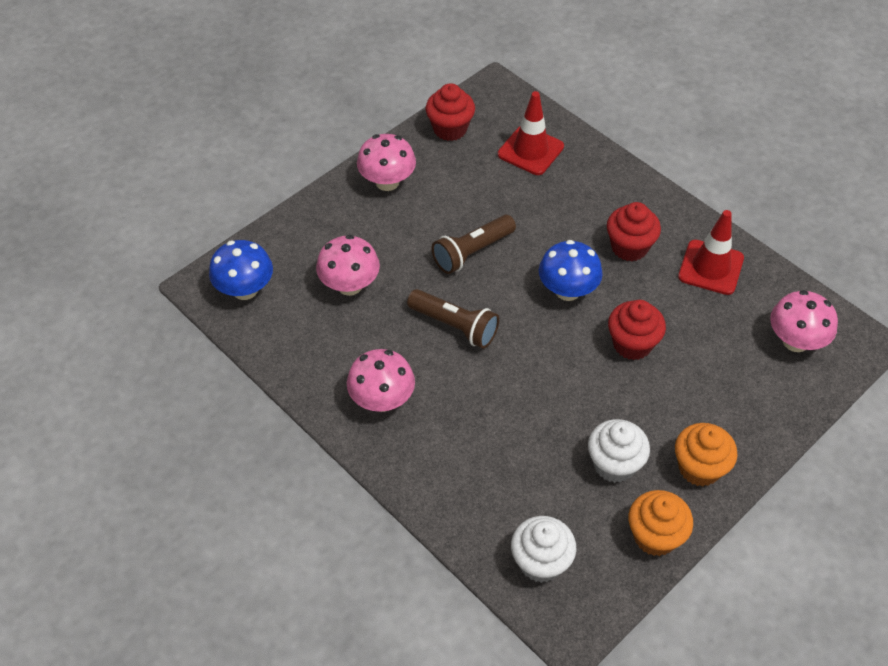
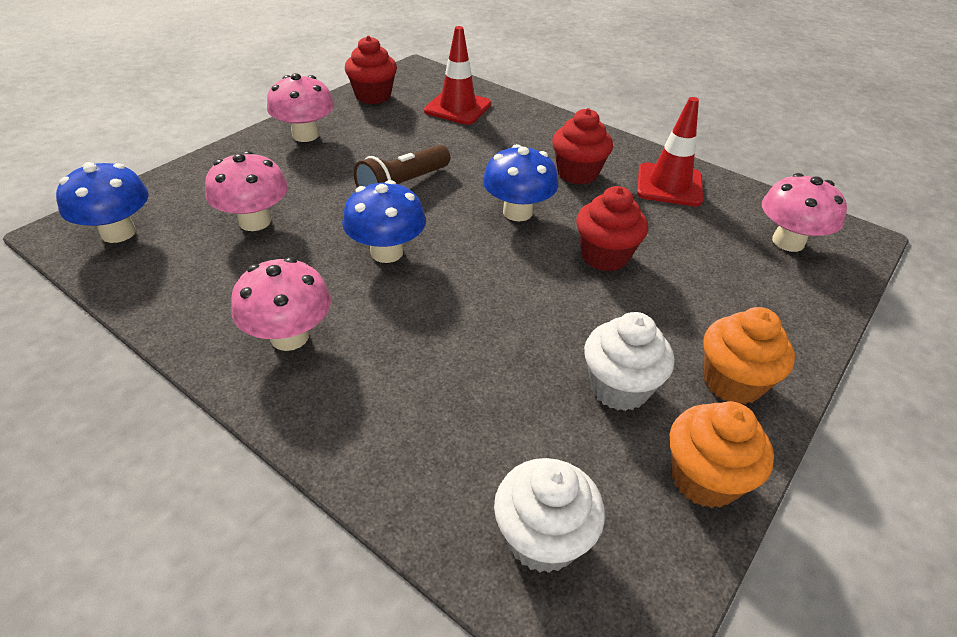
camera: 10 degrees left, 10 degrees down
(455, 326) = (387, 252): brown flashlight -> blue mushroom

